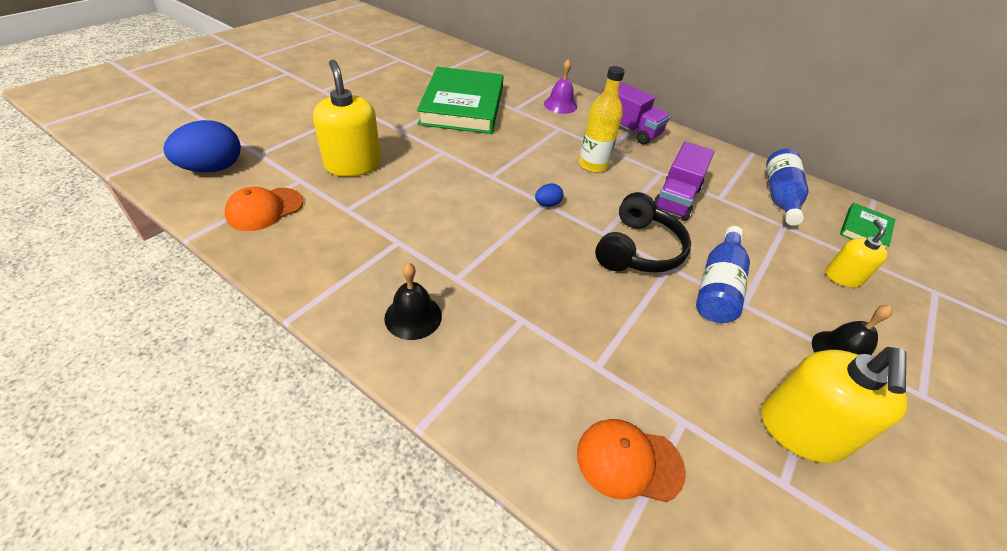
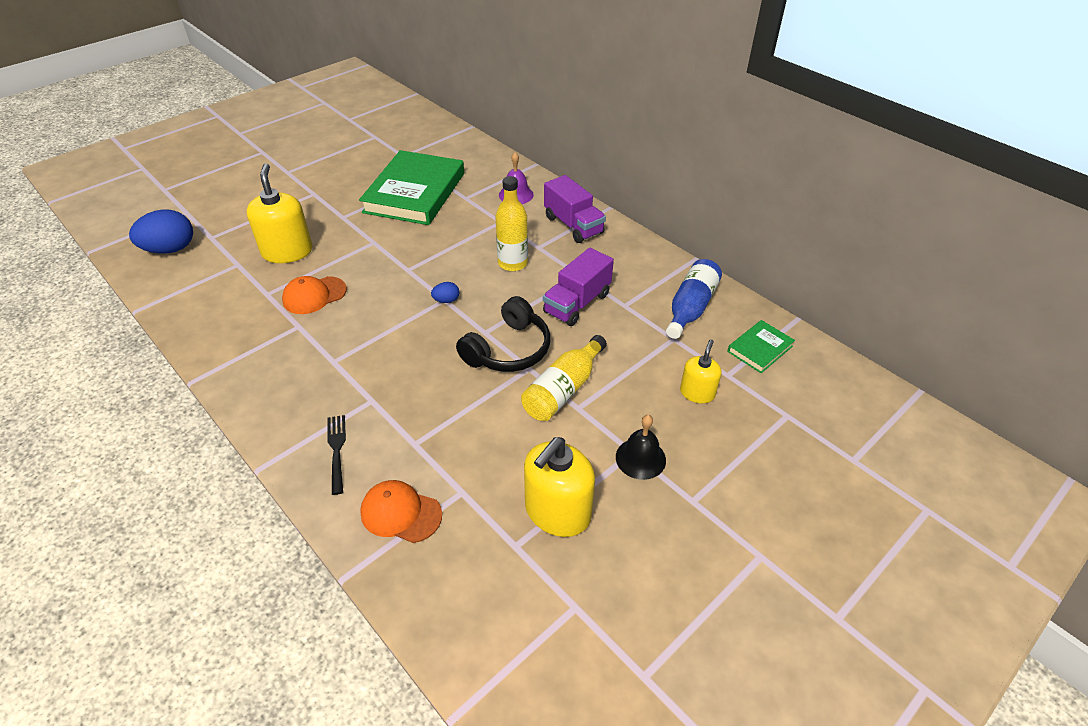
camera: 15 degrees right, 0 degrees up
(265, 209) = (200, 289): orange cap -> orange cap (314, 295)
(413, 316) = (285, 389): black bell -> none
(511, 387) = (337, 451): none -> black fork
(717, 286) = (563, 389): blue bottle -> yellow bottle

